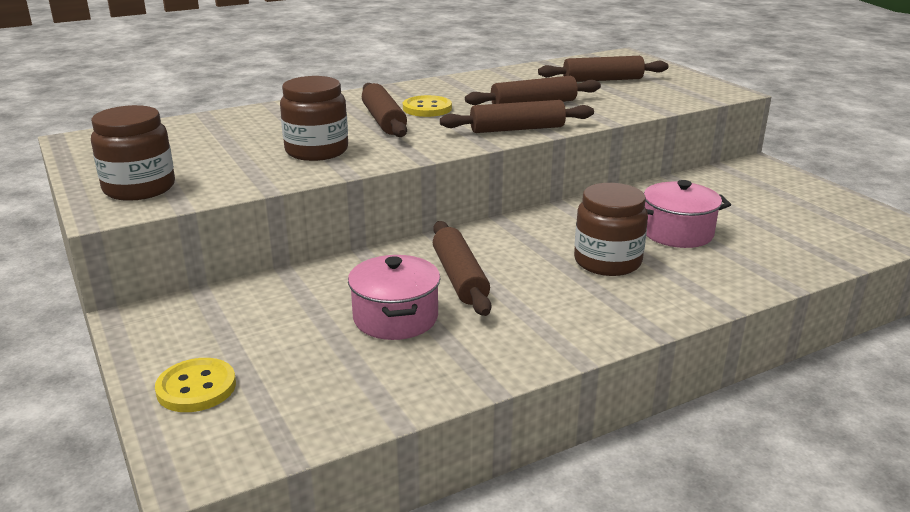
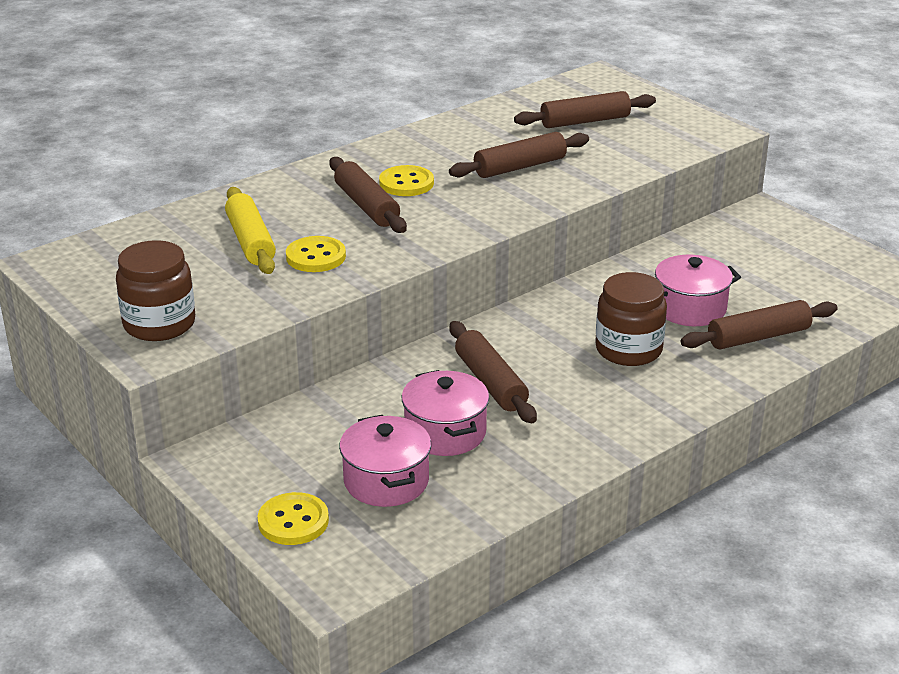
camera: 10 degrees left, 5 degrees up
(266, 137) = (251, 241): none -> yellow rolling pin
(313, 358) = (386, 481): none -> pink pot
(316, 151) = (316, 257): brown jar -> yellow button
(517, 129) = (514, 207): brown rolling pin -> brown rolling pin (758, 337)

